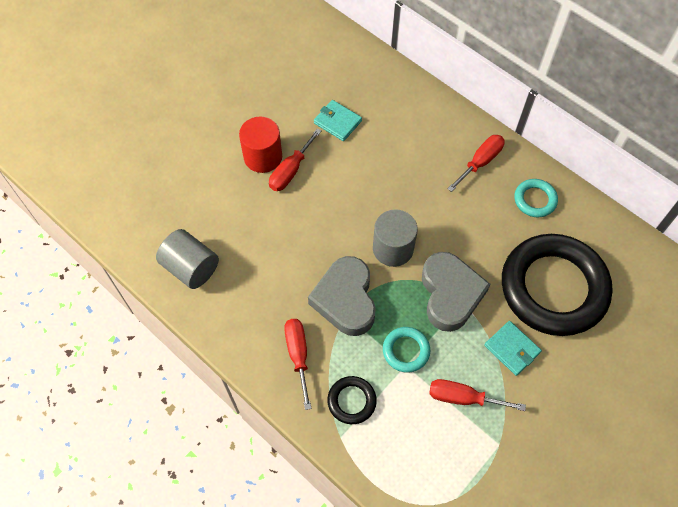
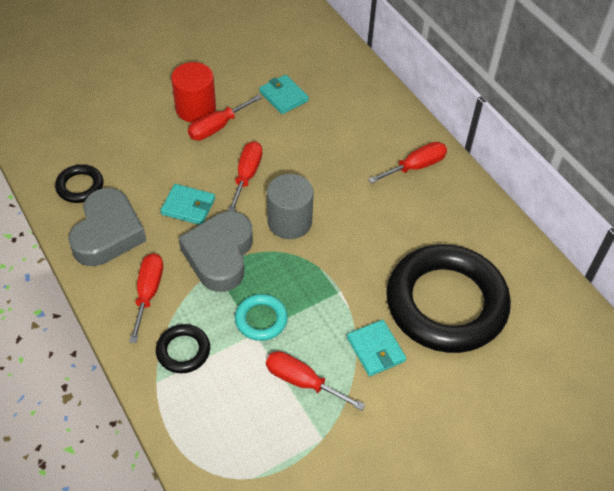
camera: 15 degrees right, 10 degrees down
(191, 267) = (80, 186): grey cylinder -> black ring
(298, 259) = (188, 206): none -> turquoise wallet
(337, 213) = (247, 175): none -> red screwdriver
(450, 294) = (331, 279): grey heart -> grey heart (108, 233)
(535, 200) = (460, 215): turquoise ring -> none

